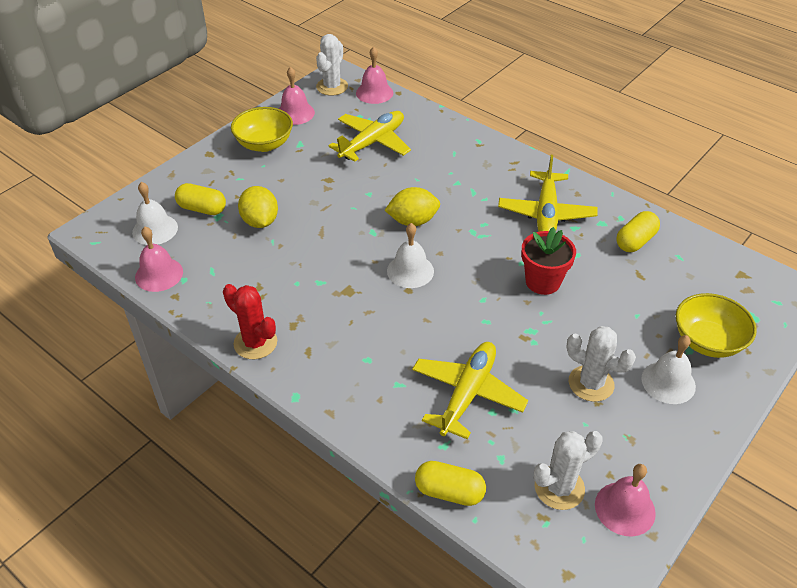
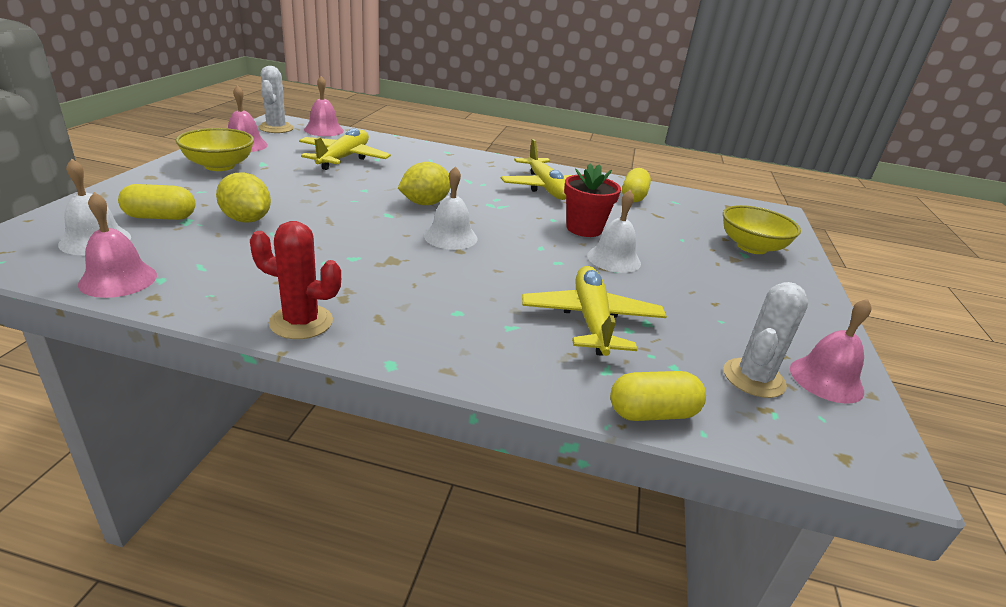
camera: 30 degrees left, 15 degrees down
(591, 383) = (695, 290): white cactus -> none
(668, 382) = (753, 277): white bell -> white bell (613, 259)

